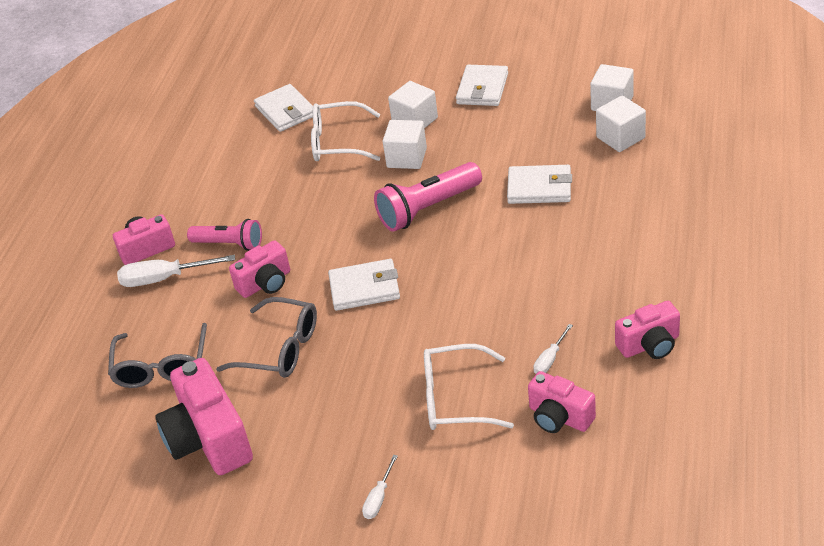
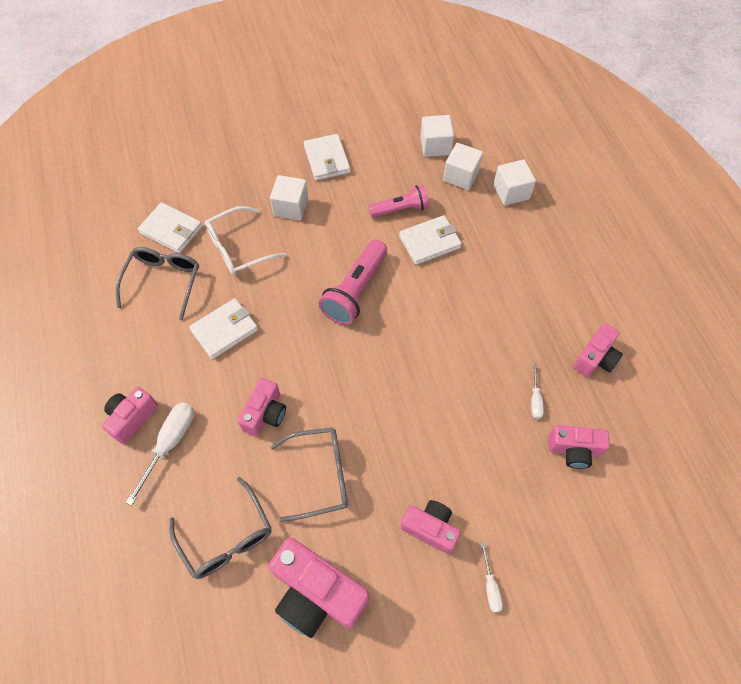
camera: 35 degrees left, 20 degrees up
(164, 279) = (170, 443): white screwdriver -> white screwdriver turned 150 degrees clockwise
(229, 244) = (207, 385): pink flashlight -> pink flashlight (400, 209)
(249, 151) = (163, 281): none -> grey glasses
(354, 428) = (430, 528): none -> pink camera
(364, 288) = (352, 387): white wallet -> white wallet (224, 330)
(407, 158) = (307, 246): white cube -> white cube (511, 192)
(455, 399) = (489, 466): white glasses -> none

